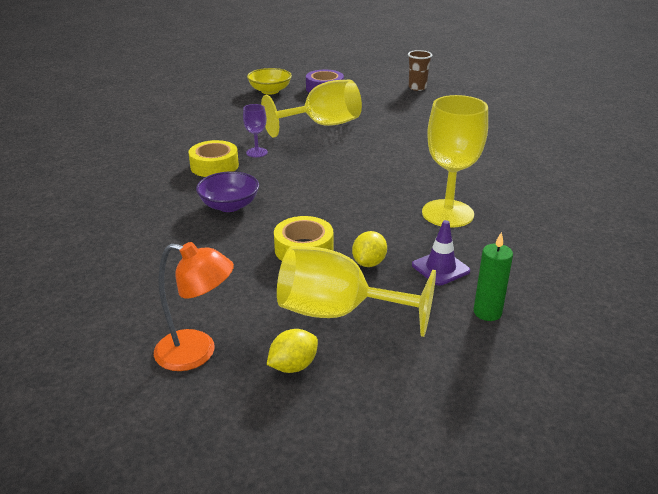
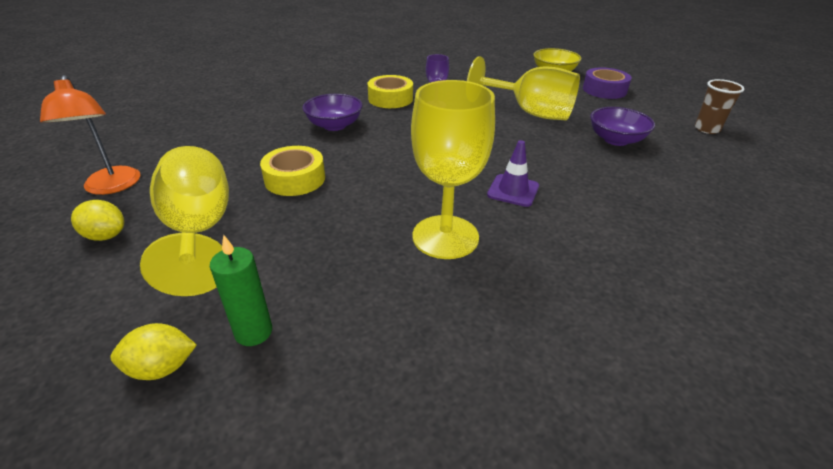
camera: 55 degrees right, 5 degrees up
(369, 263) = (298, 220): yellow lemon -> yellow lemon (162, 368)
(396, 116) = (616, 140): none -> purple bowl
(440, 268) = (323, 267): purple traffic cone -> purple traffic cone (513, 190)

